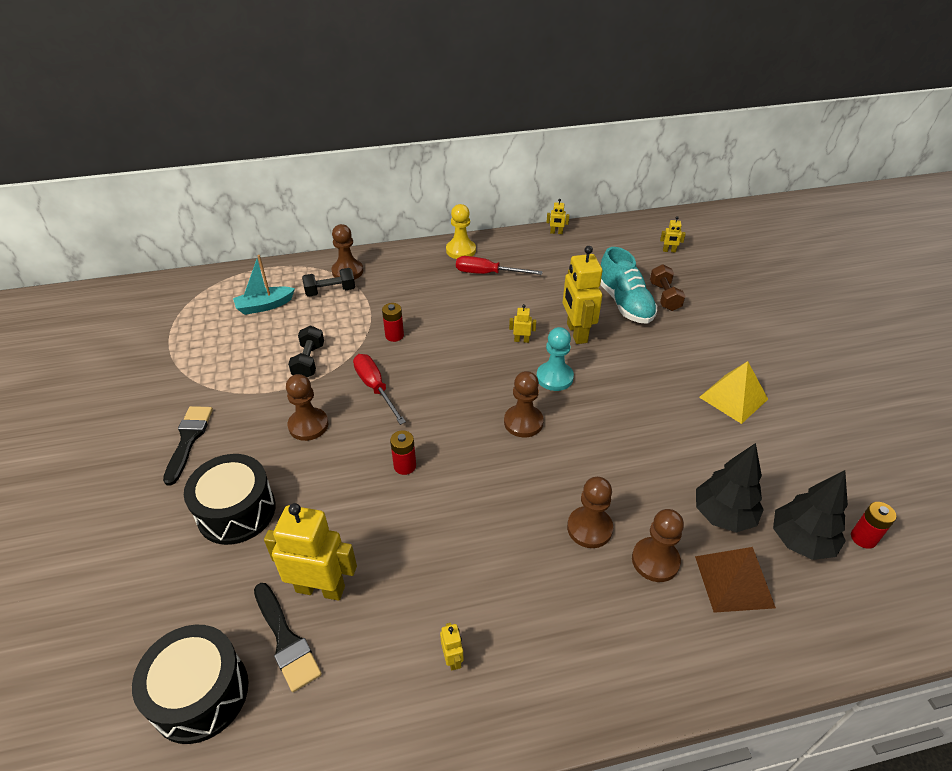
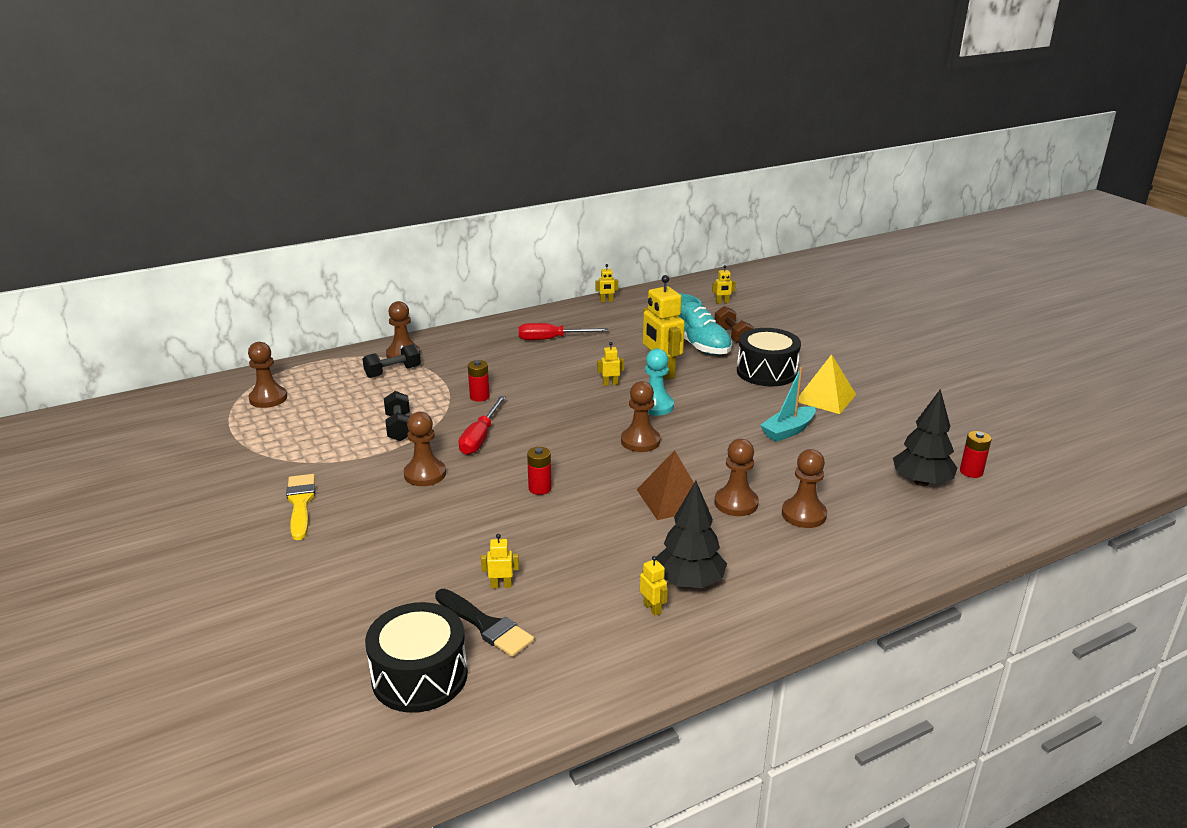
camera: 15 degrees left, 15 degrees down
(188, 440) = (300, 504): black brush -> yellow brush
(214, 305) = (268, 398): none -> brown pawn
(236, 511) = (384, 547): black drum -> black drum (766, 372)
(264, 306) = (326, 392): turquoise boat -> turquoise boat (788, 431)
(320, 588) = (501, 585): yellow robot -> yellow robot, size x0.44
(375, 388) = (480, 437): red screwdriver -> red screwdriver turned 120 degrees counterclockwise
(461, 250) = (515, 325): yellow pawn -> none
(723, 515) = (849, 476): black tree -> black tree (689, 582)
(734, 581) = (876, 516): brown pyramid -> brown pyramid (672, 499)

